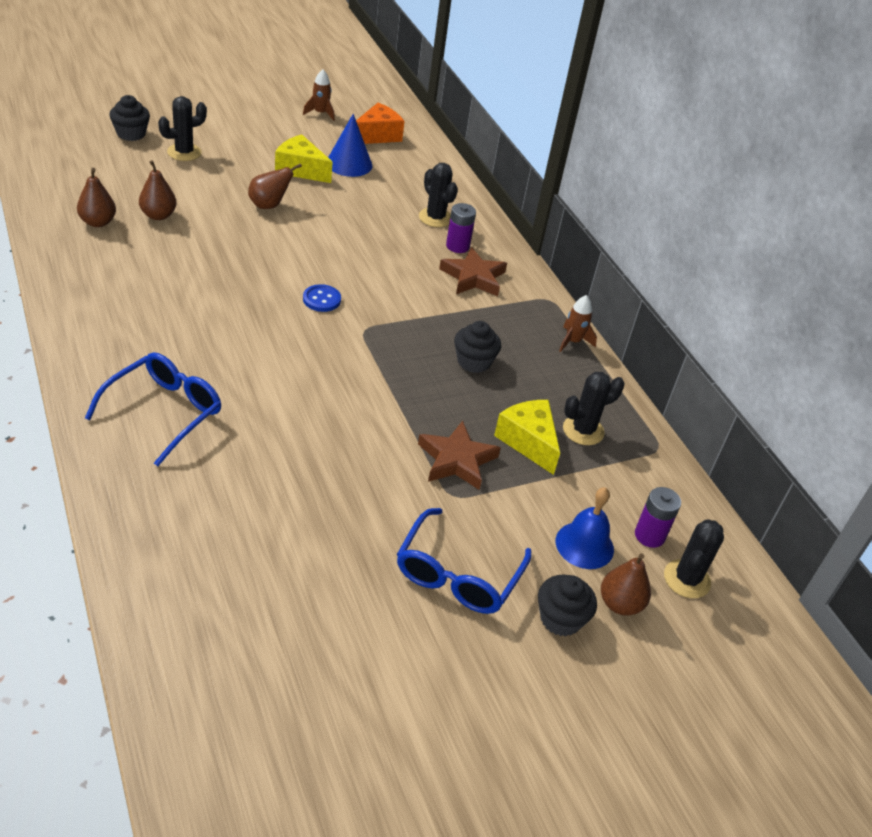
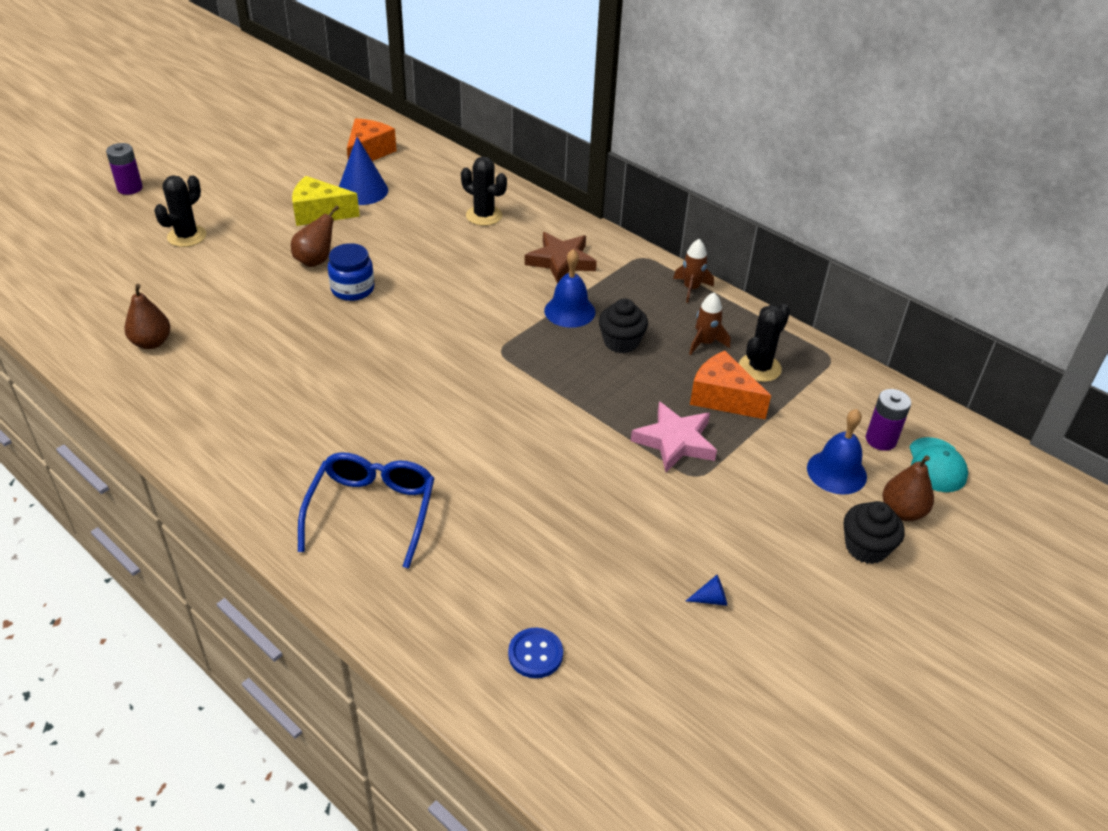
camera: 20 degrees left, 0 degrees up
(131, 134) = (114, 236): black cupcake -> none
(158, 215) = (210, 312): brown pear -> none
(281, 237) = (352, 289): none -> blue jar
(320, 113) = (295, 148): brown rocket -> brown rocket (705, 343)
(321, 299) = (438, 336): blue button -> blue button (535, 654)
(385, 599) = (711, 599): none -> blue cone
(448, 320) = (569, 311): none -> blue bell
(456, 460) = (675, 441): brown star -> pink star
(457, 246) = (524, 236): purple battery -> purple battery (130, 188)
(458, 575) = (755, 547): blue glasses -> none
(528, 441) = (722, 397): yellow cheese -> orange cheese
(687, 579) = (936, 465): black cactus -> turquoise cap

